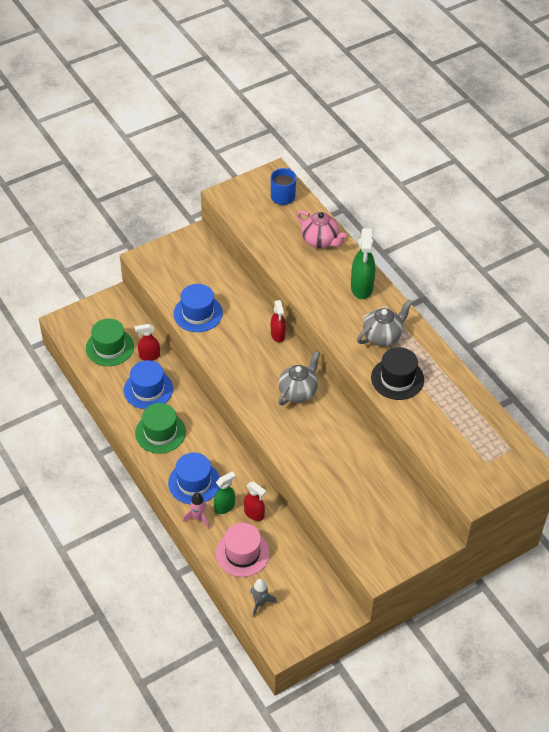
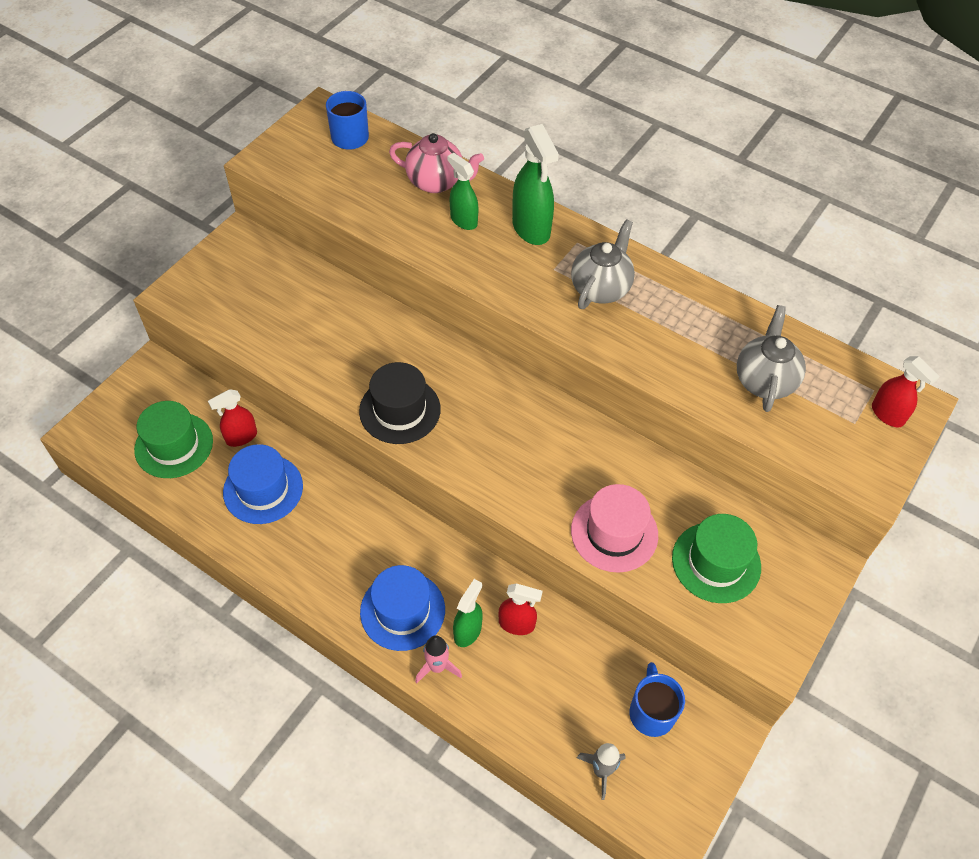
camera: 25 degrees left, 5 degrees up
(160, 432) = (313, 550): green hat -> green hat (716, 562)
(198, 313) = (296, 348): blue hat -> none
(242, 553) = (532, 697): pink hat -> pink hat (614, 533)
(278, 335) = (430, 340): red spray bottle -> red spray bottle (887, 415)
(298, 392) = (503, 414): grey teapot -> grey teapot (764, 381)
(305, 587) = (651, 712): none -> blue mug
(324, 269) = (463, 220): none -> green spray bottle
(397, 378) = (658, 343): black hat -> black hat (400, 410)

